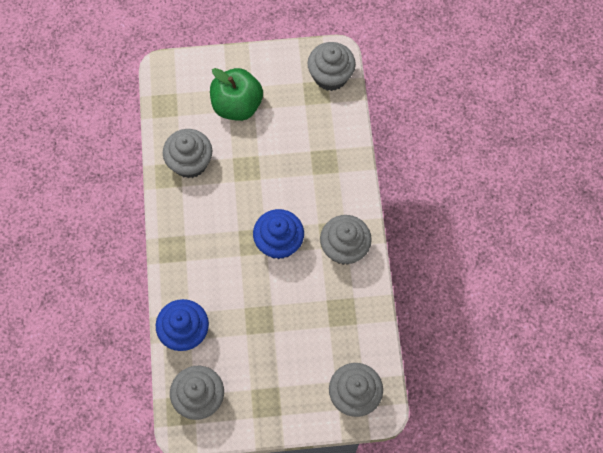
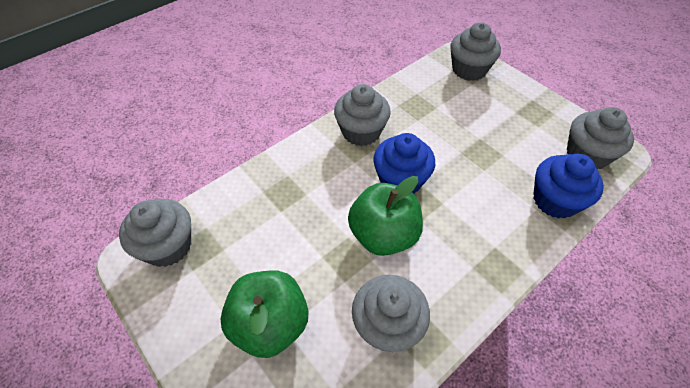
camera: 125 degrees left, 15 degrees down
(245, 200) = (383, 235): none -> green apple

